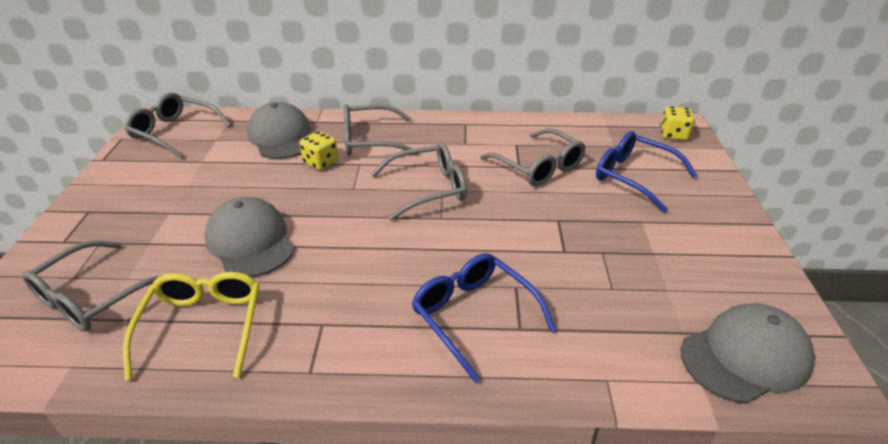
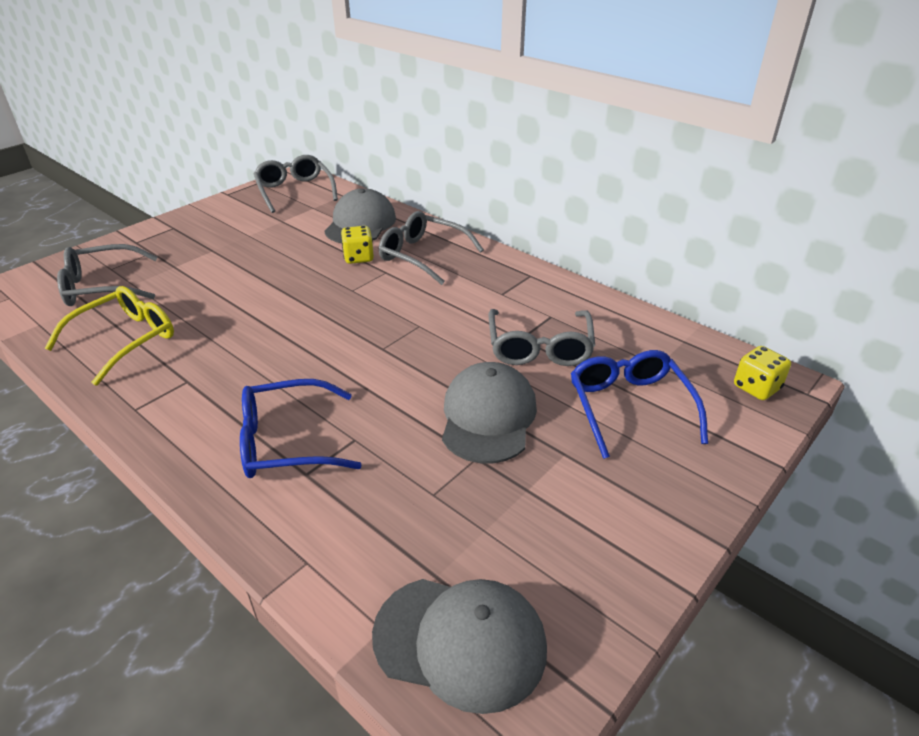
camera: 40 degrees right, 0 degrees up
(250, 241) = (229, 296): grey cap -> grey cap (488, 417)
(428, 189) = (408, 319): grey glasses -> none
(474, 316) = (288, 441): blue glasses -> blue glasses turned 105 degrees counterclockwise

